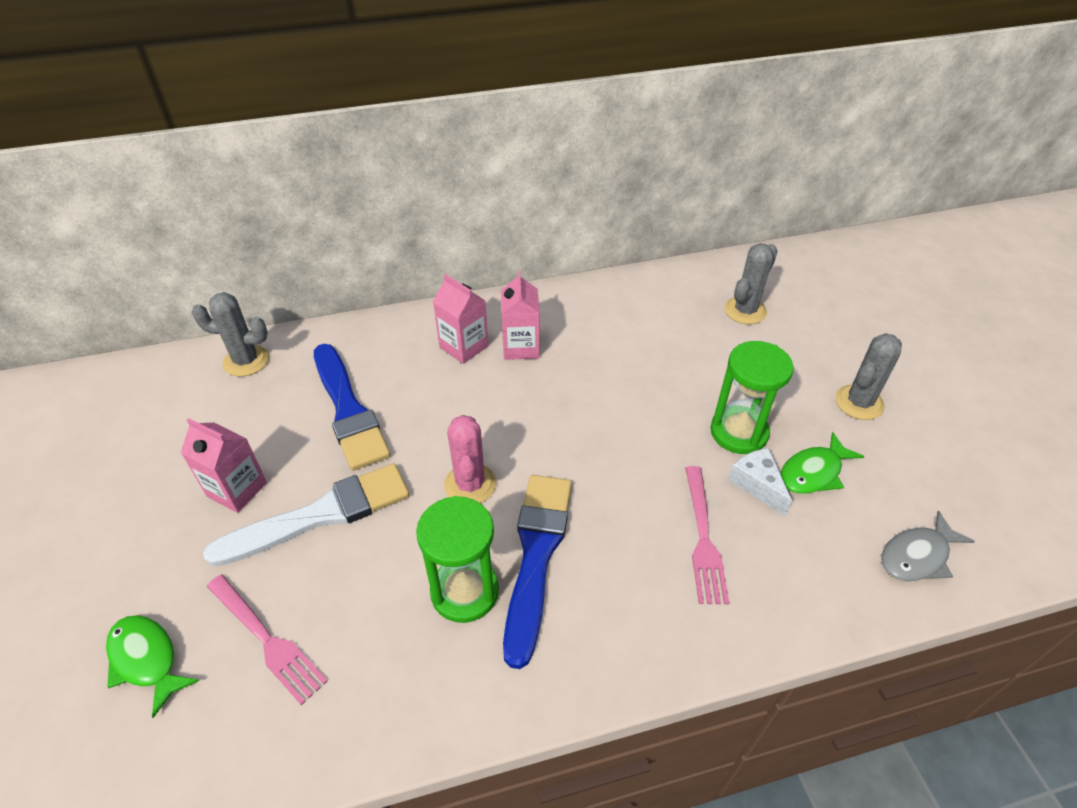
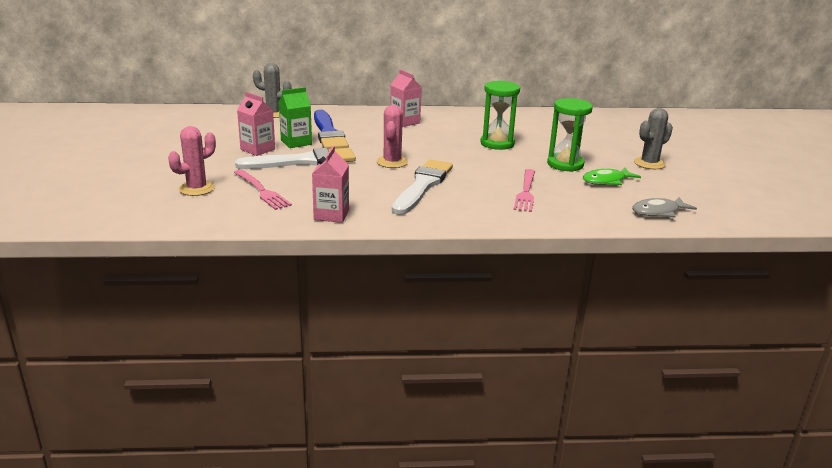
camera: 10 degrees right, 20 degrees down
(146, 660) = (196, 189): green fish -> pink cactus
(299, 451) = (296, 142): none -> green carton
(464, 591) = (377, 191): green hourglass -> green hourglass (497, 143)
(521, 347) = (440, 125): pink carton -> pink carton (331, 215)
(536, 555) = (422, 186): blue brush -> white brush
(745, 311) = (590, 128): grey cactus -> none
(757, 484) = (568, 181): white cheese -> none

